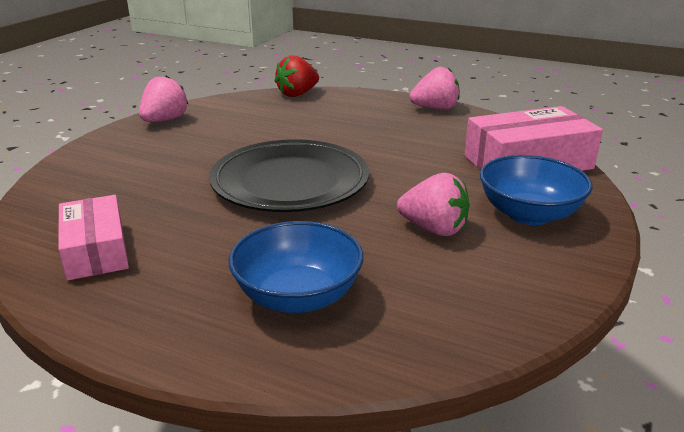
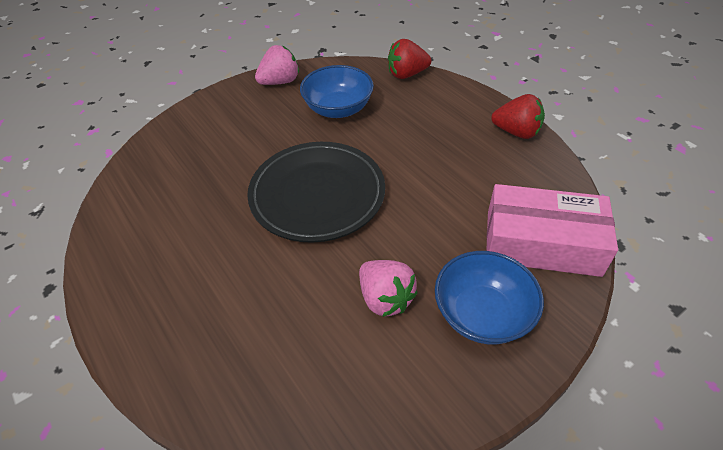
camera: 30 degrees right, 20 degrees up
(96, 250) = (144, 222): pink box -> none
(298, 296) = (232, 330): blue bowl -> blue bowl (338, 109)
(435, 108) = (516, 132): pink strawberry -> red strawberry

